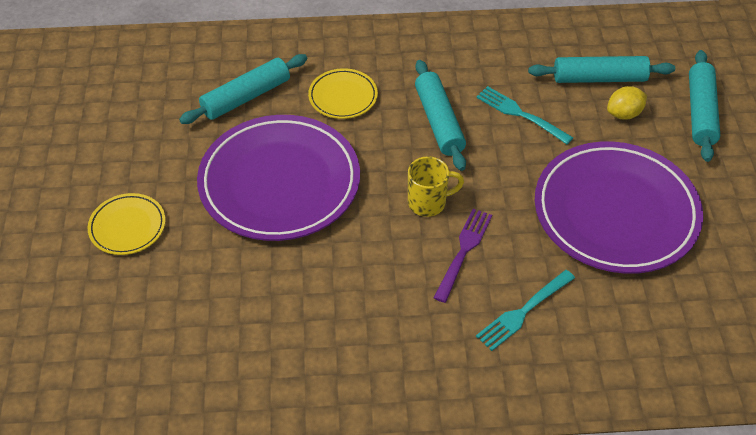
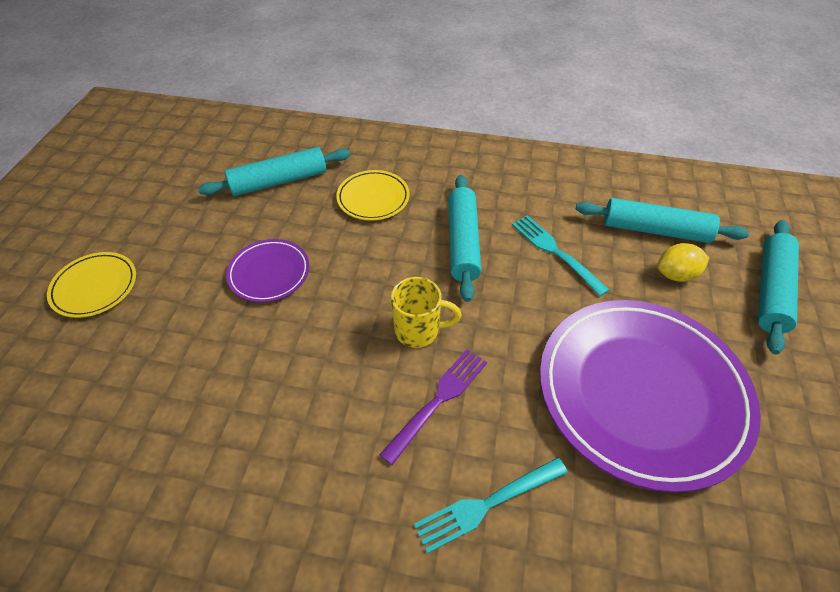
camera: 15 degrees right, 0 degrees up
(279, 182) = (269, 273): purple plate -> purple plate, size x0.46

